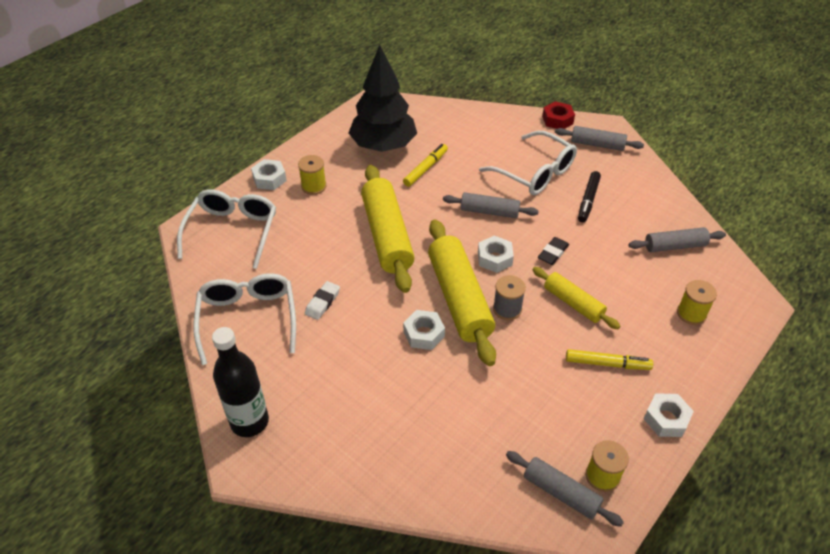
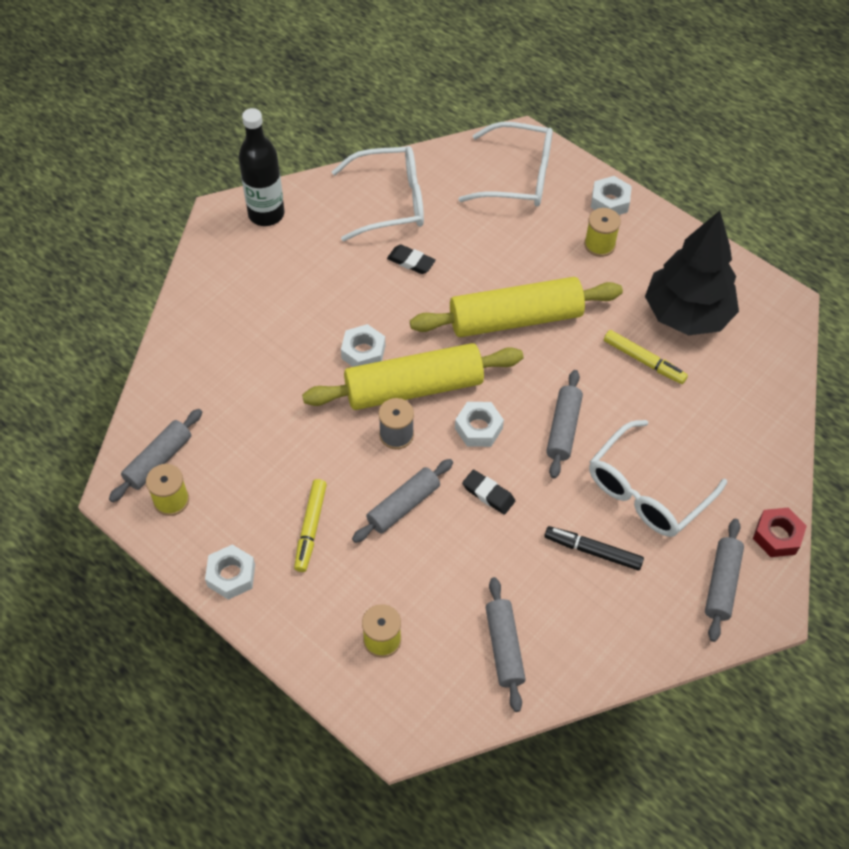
camera: 90 degrees right, 10 degrees up
(322, 302) = (411, 262): white eraser -> black eraser
(573, 303) = (403, 505): yellow rolling pin -> grey rolling pin

